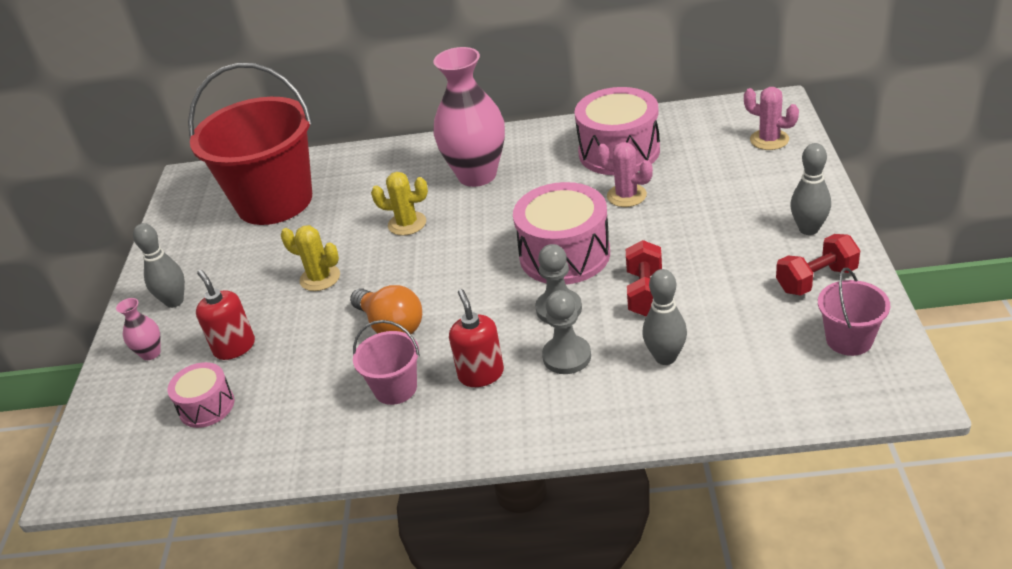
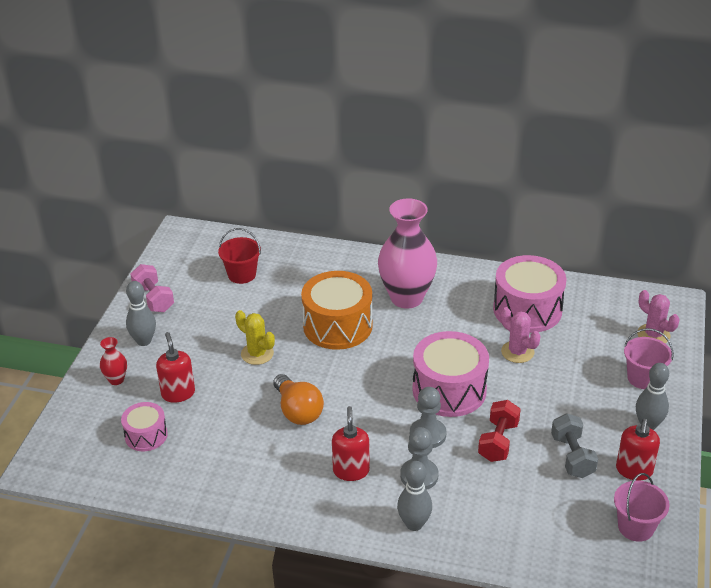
camera: 10 degrees right, 0 degrees up
(151, 353) = (116, 380): pink vase -> red vase
(174, 253) = (153, 299): none -> pink dumbbell
(274, 201) = (242, 274): red bucket -> red bucket, size x0.44
(395, 388) = (285, 463): pink bucket -> pink bucket (643, 378)
(407, 224) = (337, 326): yellow cactus -> orange drum
(665, 357) = (492, 499): grey bowling pin -> grey bowling pin (414, 524)
(738, 285) = (572, 456): none -> grey dumbbell
(816, 280) = (634, 470): red dumbbell -> red soap dispenser

